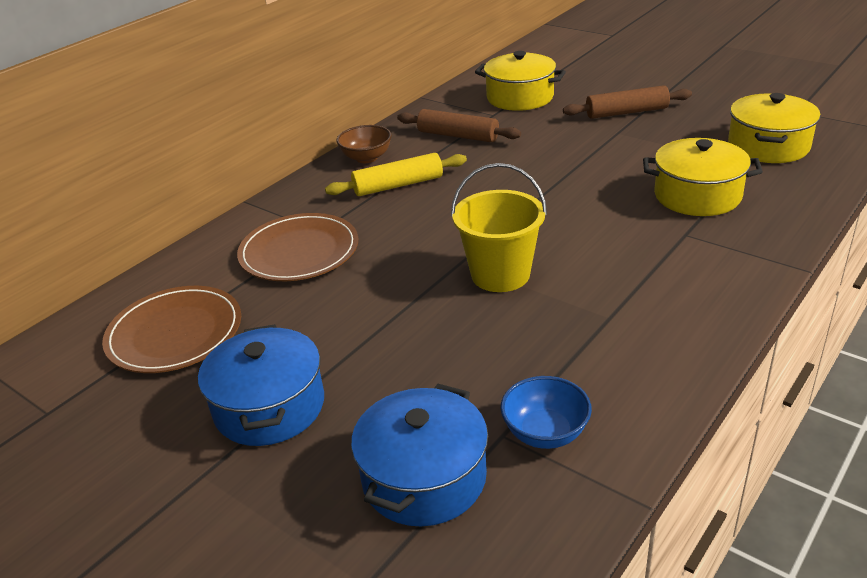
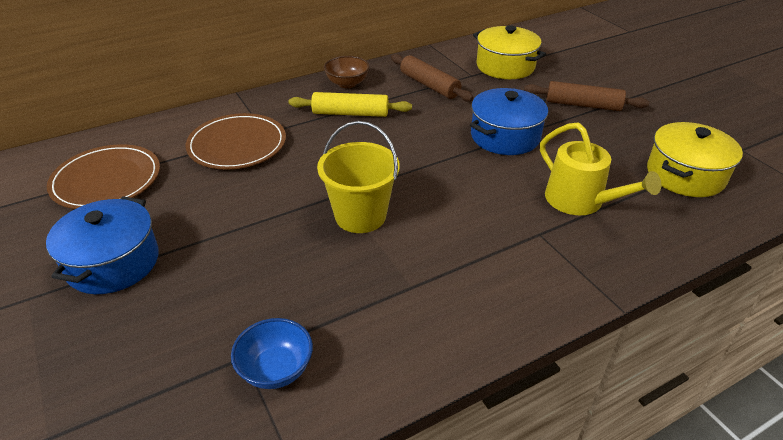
camera: 20 degrees right, 5 degrees up
(424, 478) = (160, 368): blue pot -> blue pot (505, 136)
(697, 195) = (580, 201): yellow pot -> yellow watering can

